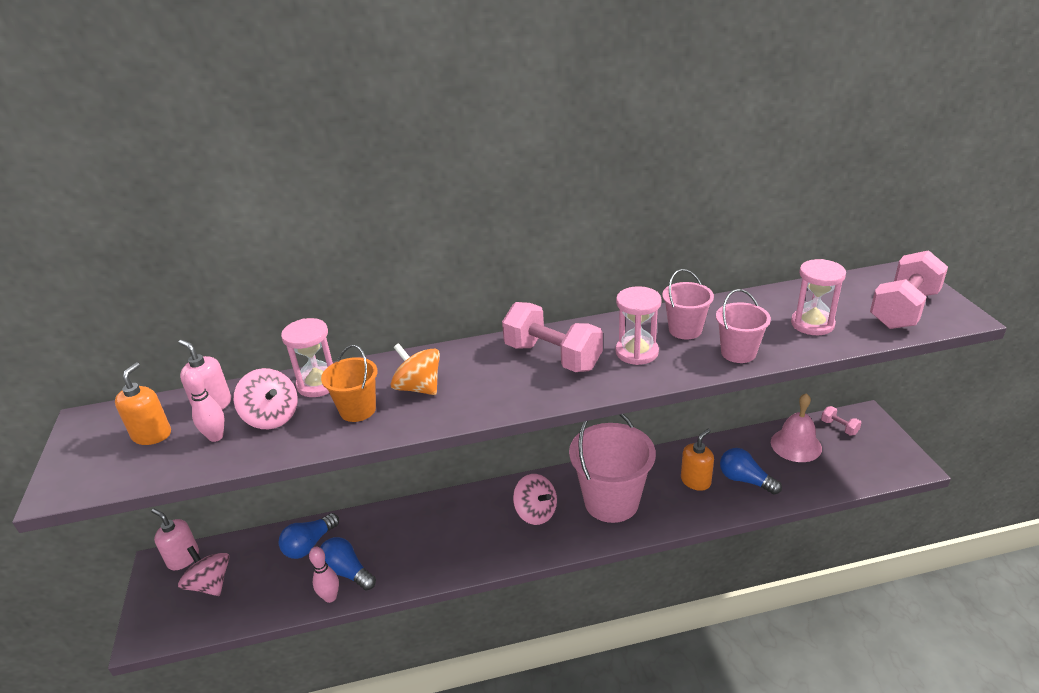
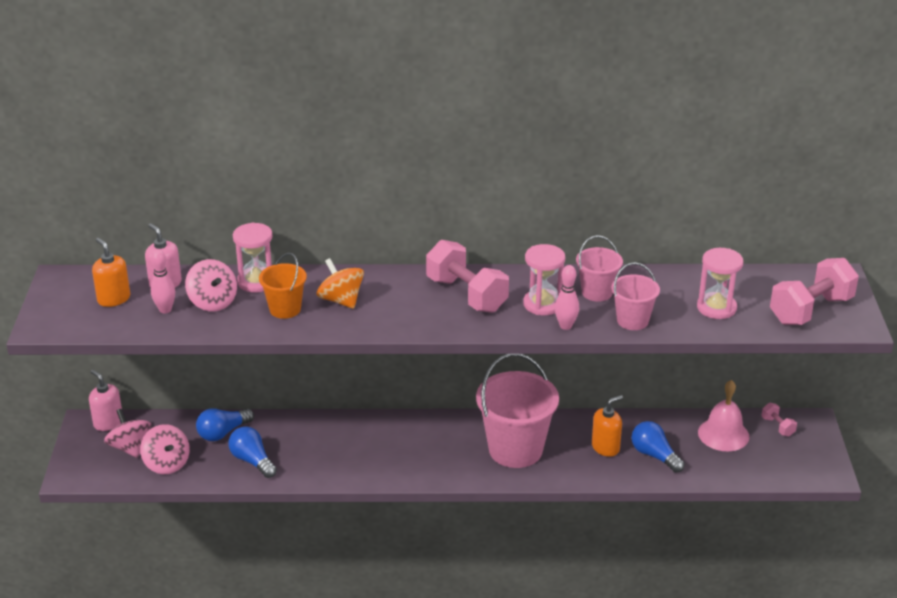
camera: 10 degrees right, 0 degrees up
(152, 435) = (114, 299): orange soap dispenser -> orange soap dispenser turned 60 degrees counterclockwise
(330, 597) = (234, 477): pink bowling pin -> pink bowling pin (565, 326)
(536, 512) = (440, 445): pink spinning top -> pink spinning top (167, 464)

